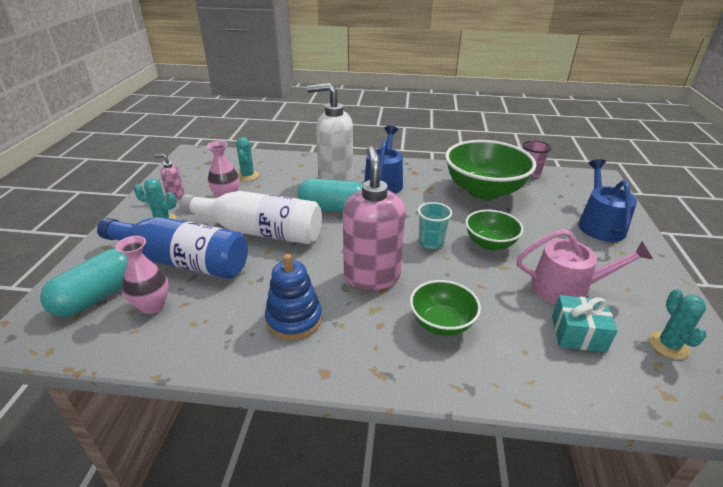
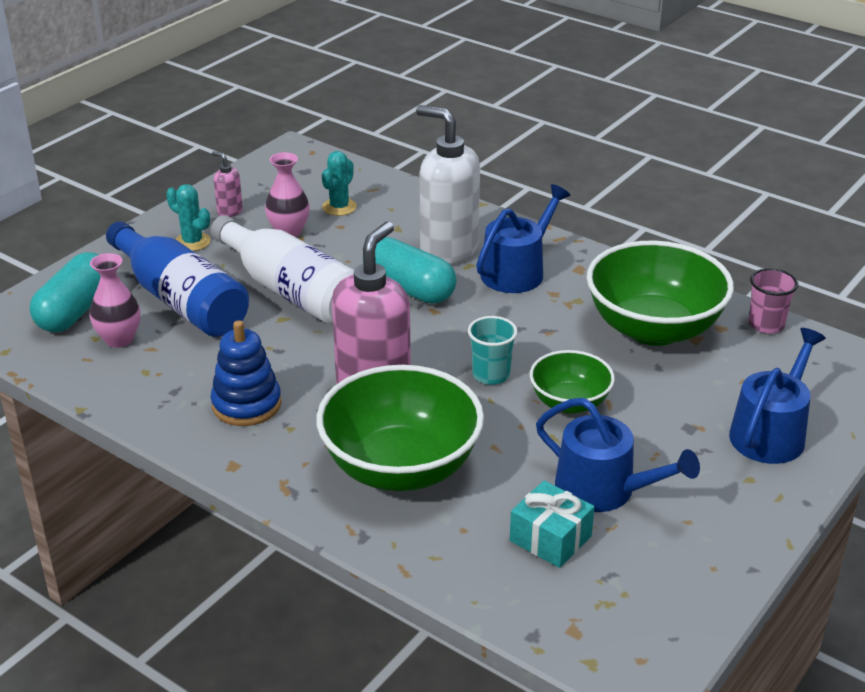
camera: 30 degrees right, 0 degrees up
(98, 296) = (75, 311): turquoise capsule -> turquoise capsule turned 45 degrees counterclockwise
(441, 323) = (401, 468): green bowl -> green bowl, size x1.83
(567, 288) = (604, 490): pink watering can -> blue watering can
(668, 345) = (648, 593): turquoise cactus -> none

